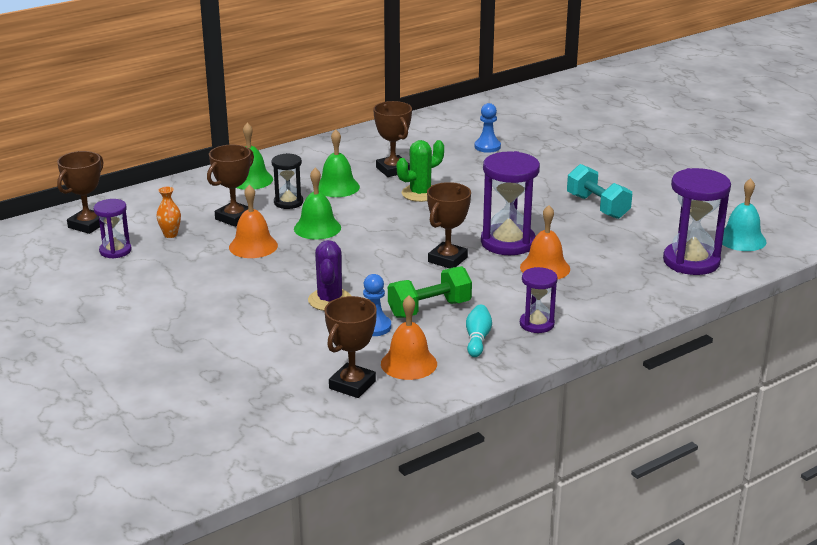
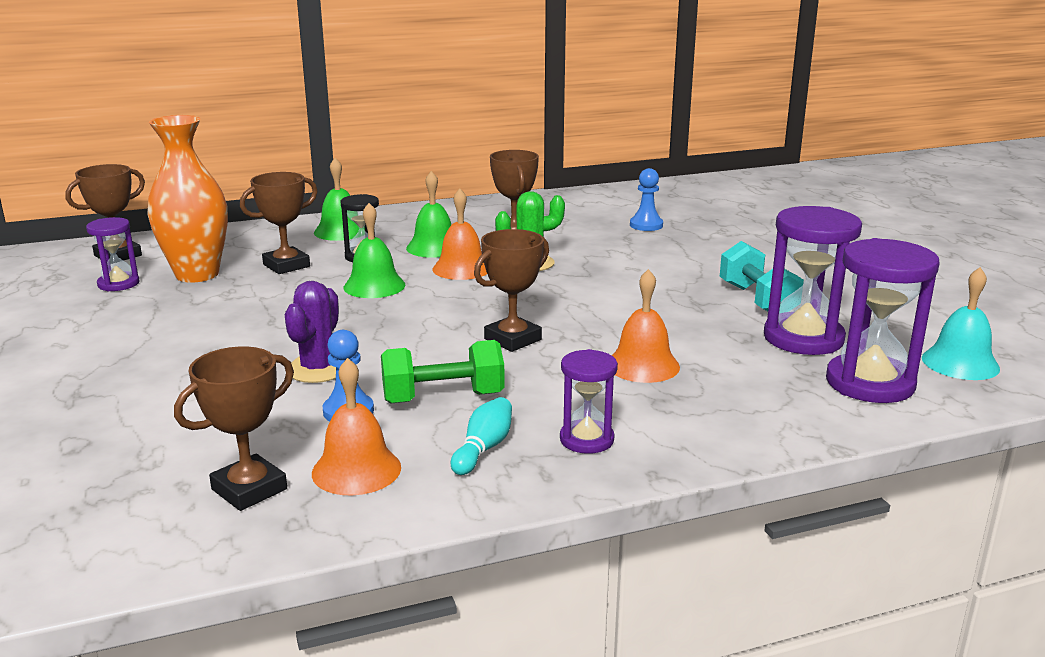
camera: 15 degrees right, 5 degrees down
(170, 234) = (197, 274): orange vase -> orange vase, size x2.47
(253, 246) = (280, 296): orange bell -> orange bell (462, 268)
(508, 242) = (608, 328): purple hourglass -> purple hourglass (803, 338)

